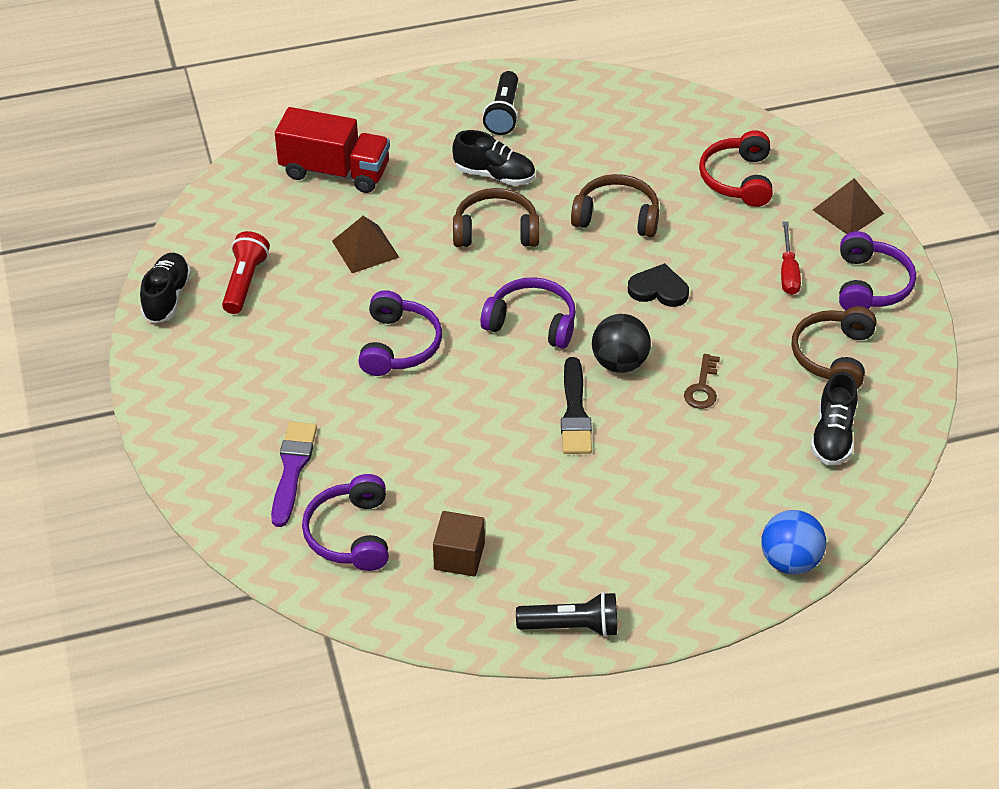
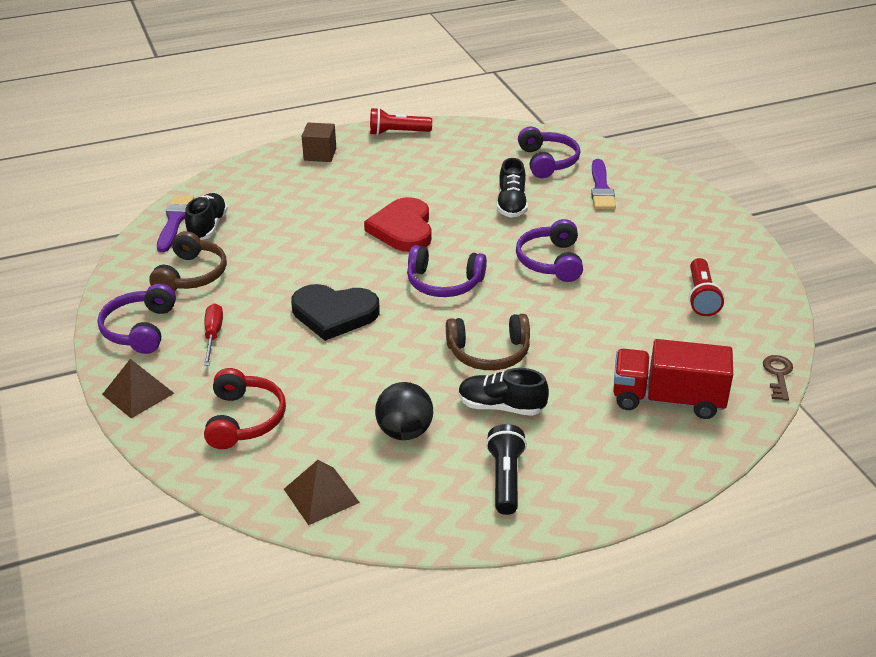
camera: 175 degrees right, 10 degrees down
(167, 298) = (760, 282): black shoe -> black shoe (511, 204)
(365, 249) = (607, 330): brown pyramid -> brown pyramid (321, 495)
(459, 556) = (473, 156): brown cube -> brown cube (320, 154)
(572, 626) = (397, 133): black flashlight -> red flashlight
(575, 412) = (403, 229): black brush -> red heart
(617, 216) = (372, 373): brown headphones -> none
(619, 363) = (369, 260): black ball -> black ball (405, 432)
(658, 289) = (334, 314): black heart -> black heart, size x1.61
(702, 387) = (303, 249): brown key -> brown key (778, 375)
(790, 561) = (256, 165): blue ball -> none
(880, 450) = (175, 221): none -> purple brush

